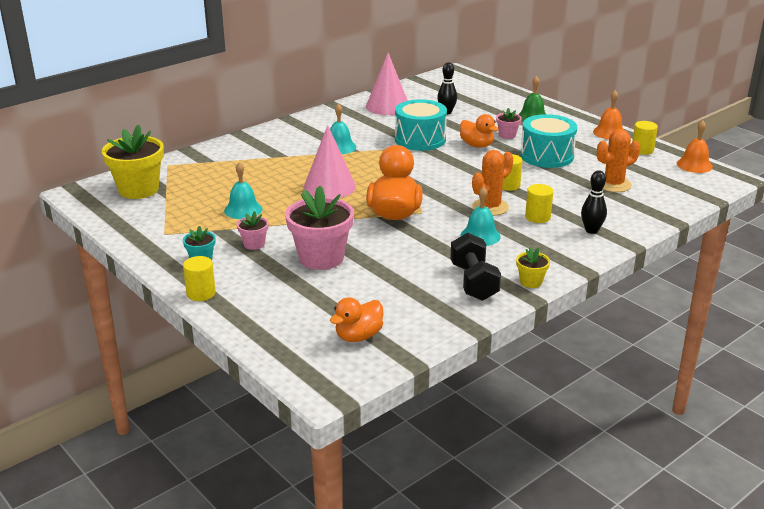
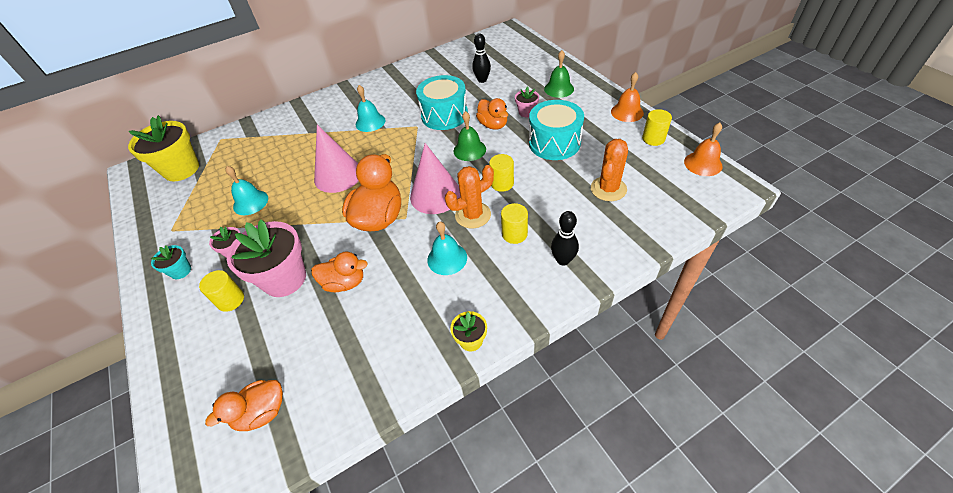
camera: 15 degrees right, 20 degrees up
(201, 293) = (155, 322): yellow cylinder -> yellow cylinder (230, 300)
(386, 256) = (344, 283): none -> orange duck
(387, 106) = (434, 71): pink cone -> pink cone (435, 195)
(462, 164) = (469, 150): none -> green bell
(473, 282) = (412, 334): black dumbbell -> none
(613, 184) = (608, 189): orange cactus -> orange cactus turned 45 degrees counterclockwise

